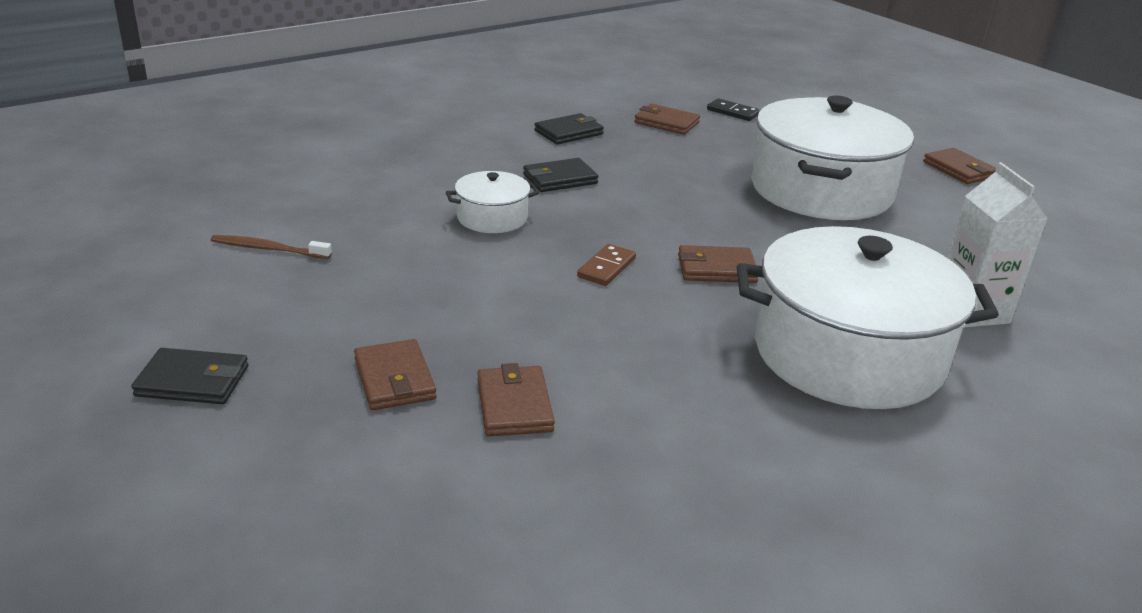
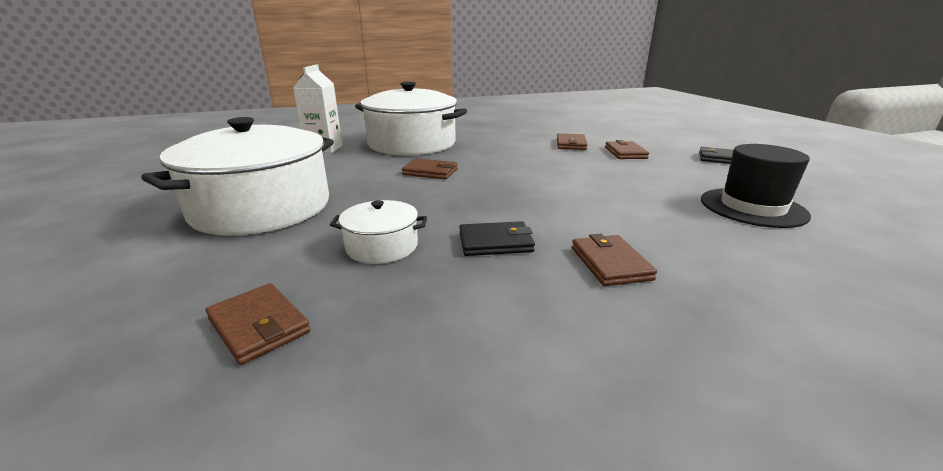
camera: 160 degrees left, 5 degrees down
(268, 249) = (752, 207): brown toothbrush -> black hat
(492, 218) = (573, 213): white pot -> white pot (382, 246)
(569, 132) = (436, 320): black wallet -> none
(606, 268) = (500, 178): brown domino -> none
(733, 112) = (105, 341): black domino -> none
(959, 170) = (90, 213): brown wallet -> brown wallet (610, 263)

